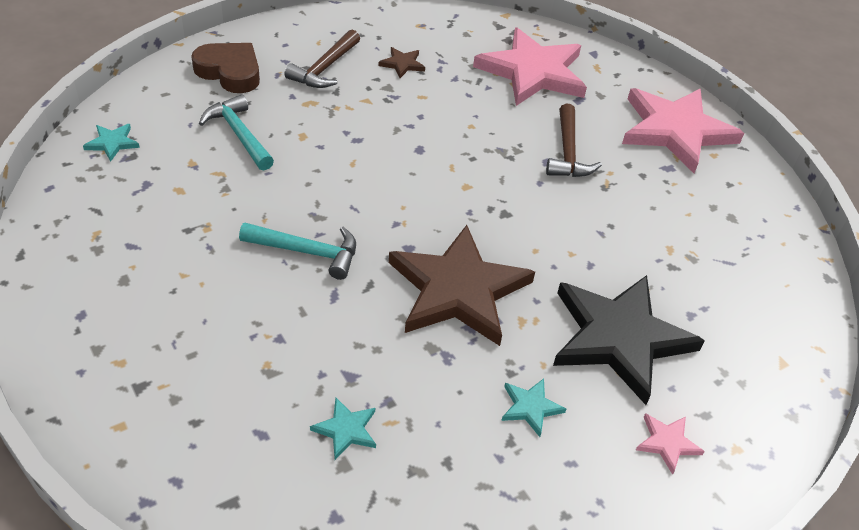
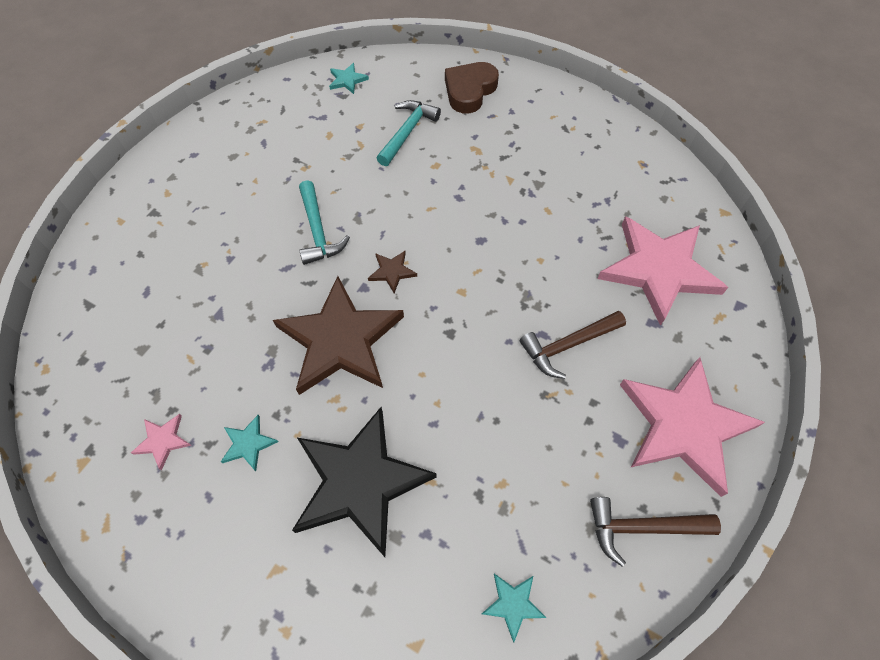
camera: 65 degrees right, 15 degrees up
(230, 72) = (469, 91): brown heart -> brown heart turned 150 degrees counterclockwise
(325, 68) = (524, 136): brown hammer -> brown hammer (642, 527)
(346, 430) = (171, 336): turquoise star -> turquoise star (513, 604)
(402, 64) = (577, 178): brown star -> brown star (392, 272)
(667, 443) = (263, 566): pink star -> pink star (163, 441)

